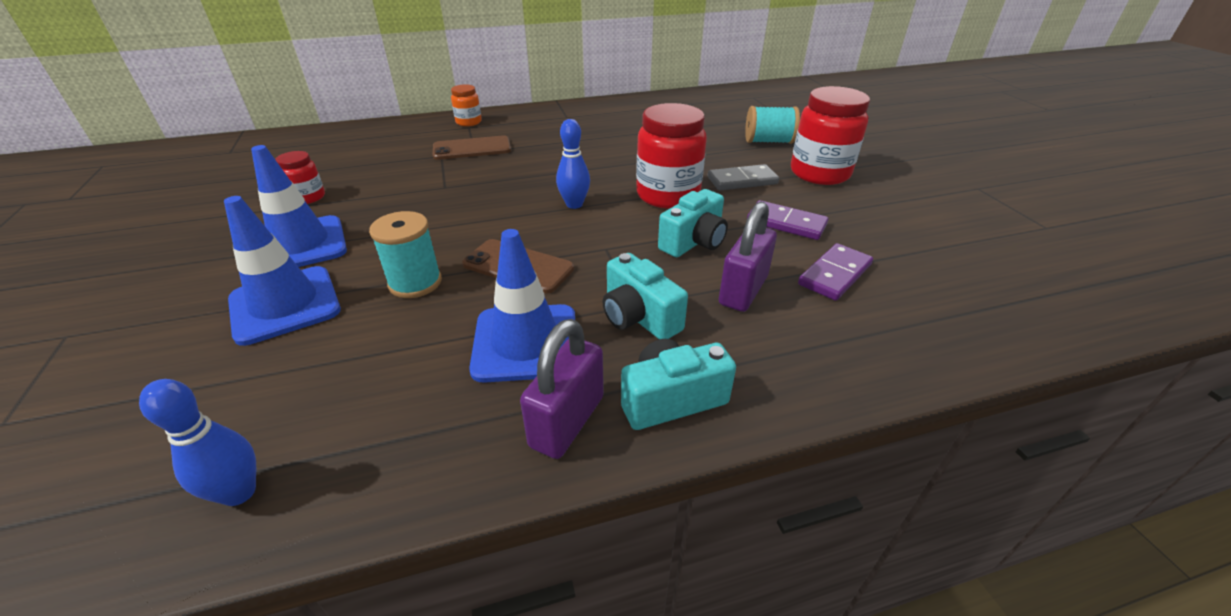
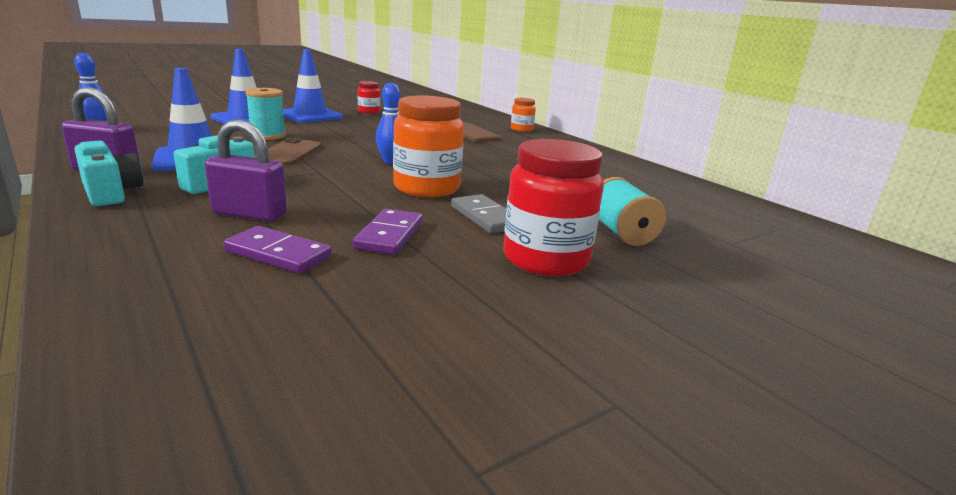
camera: 70 degrees right, 15 degrees down
(668, 195) = (426, 188): red jar -> orange jar
(694, 242) = (336, 197): turquoise camera -> none

